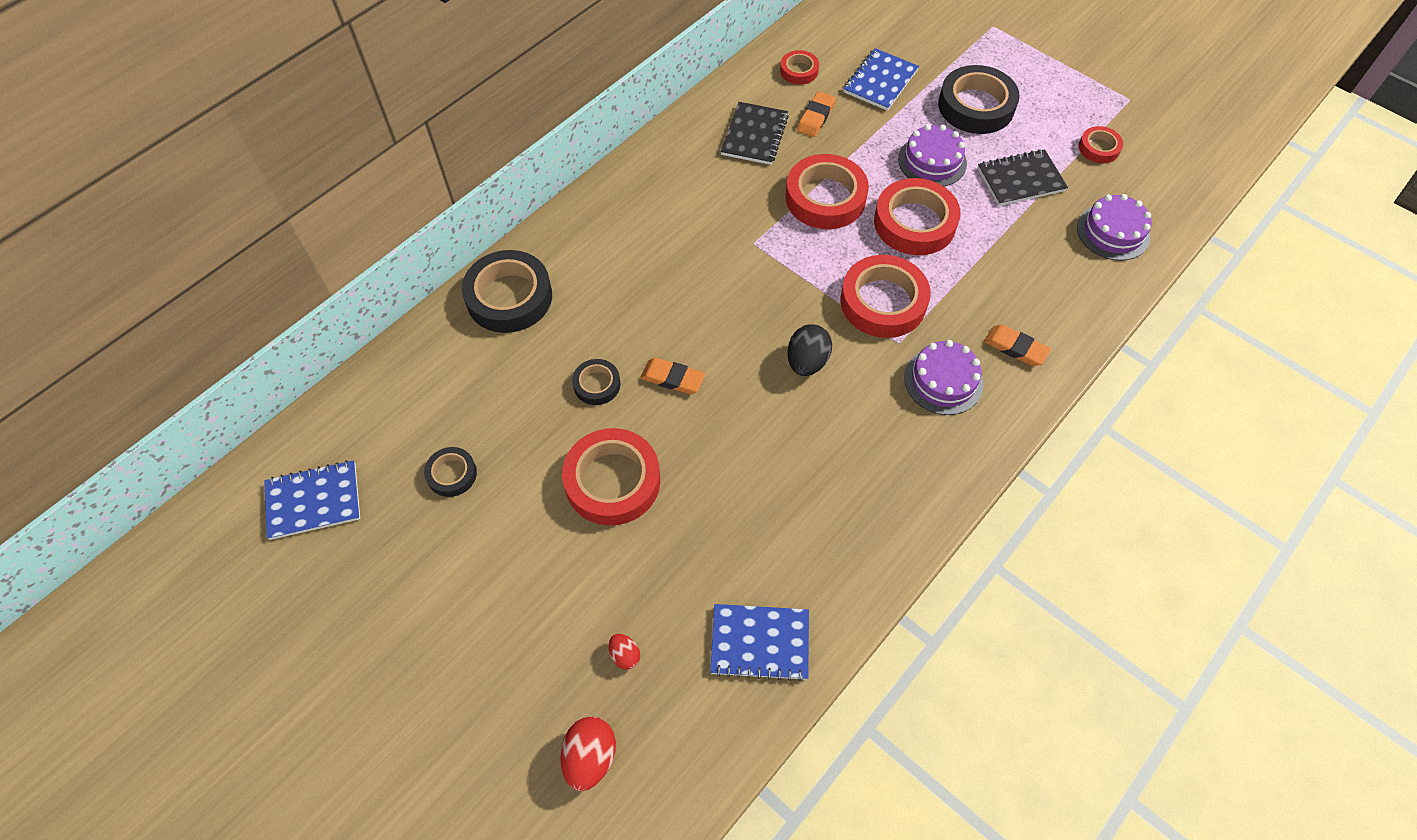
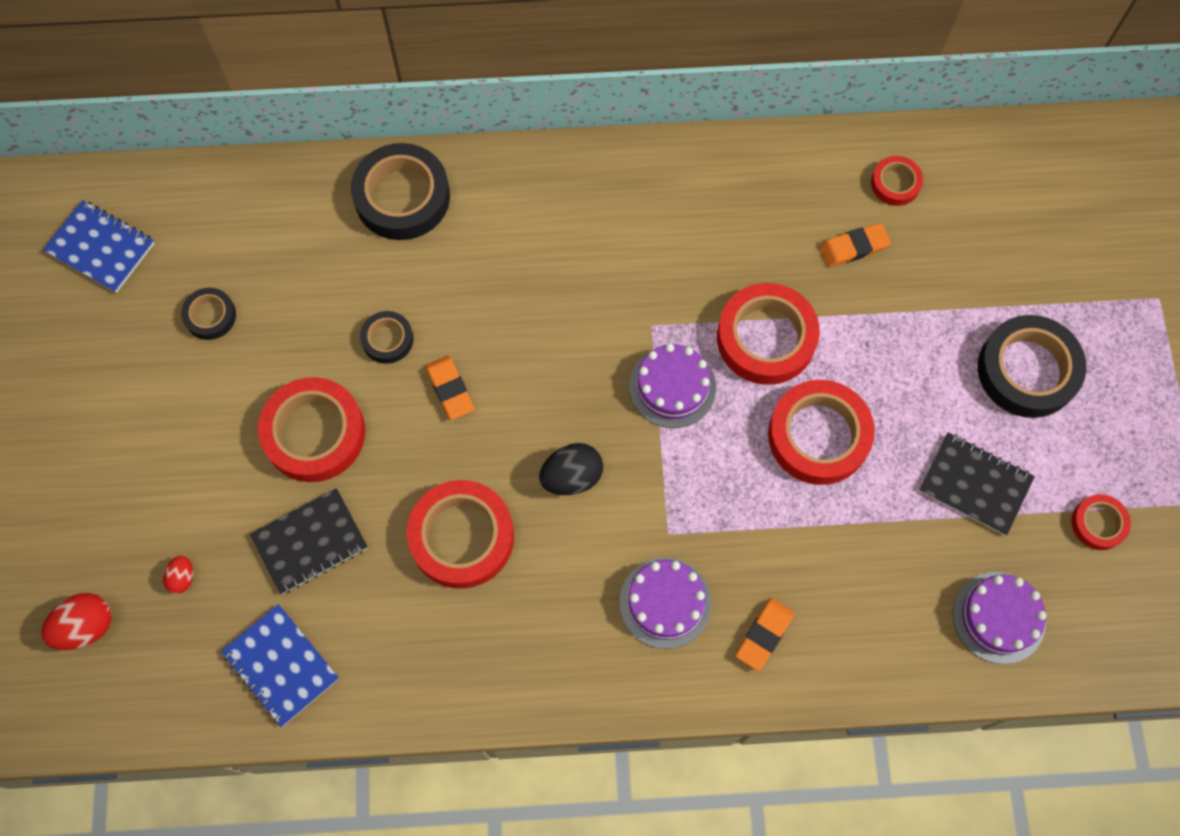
camera: 45 degrees right, 10 degrees up
(754, 135) = (774, 217): black notebook -> black notebook (310, 542)
(880, 81) = (962, 262): blue notebook -> none
(883, 302) = (699, 484): red tape -> red tape (462, 537)
(932, 161) = (911, 389): purple cake -> purple cake (672, 386)
(1015, 348) = (764, 635): orange eraser -> orange eraser turned 45 degrees clockwise

